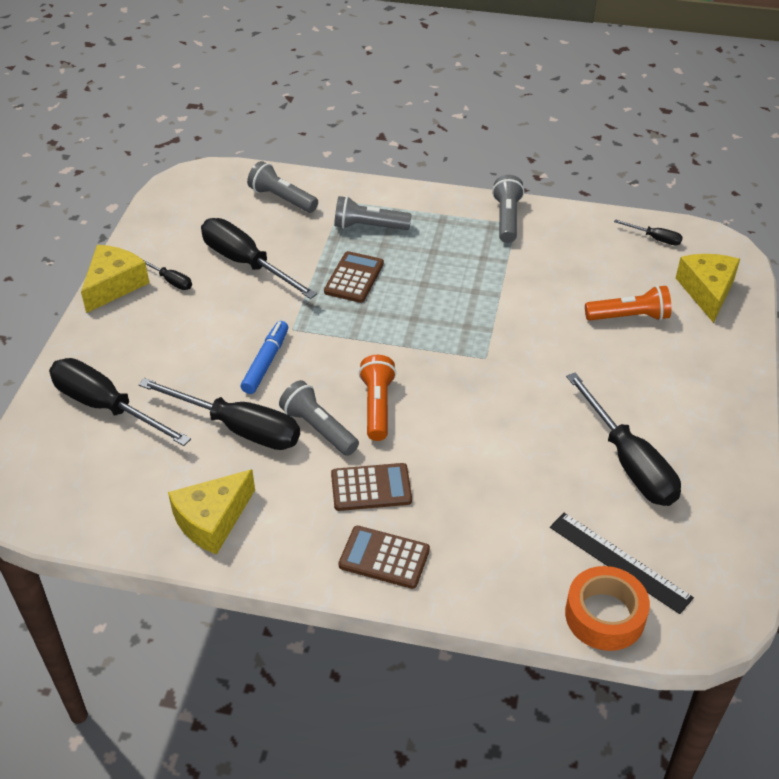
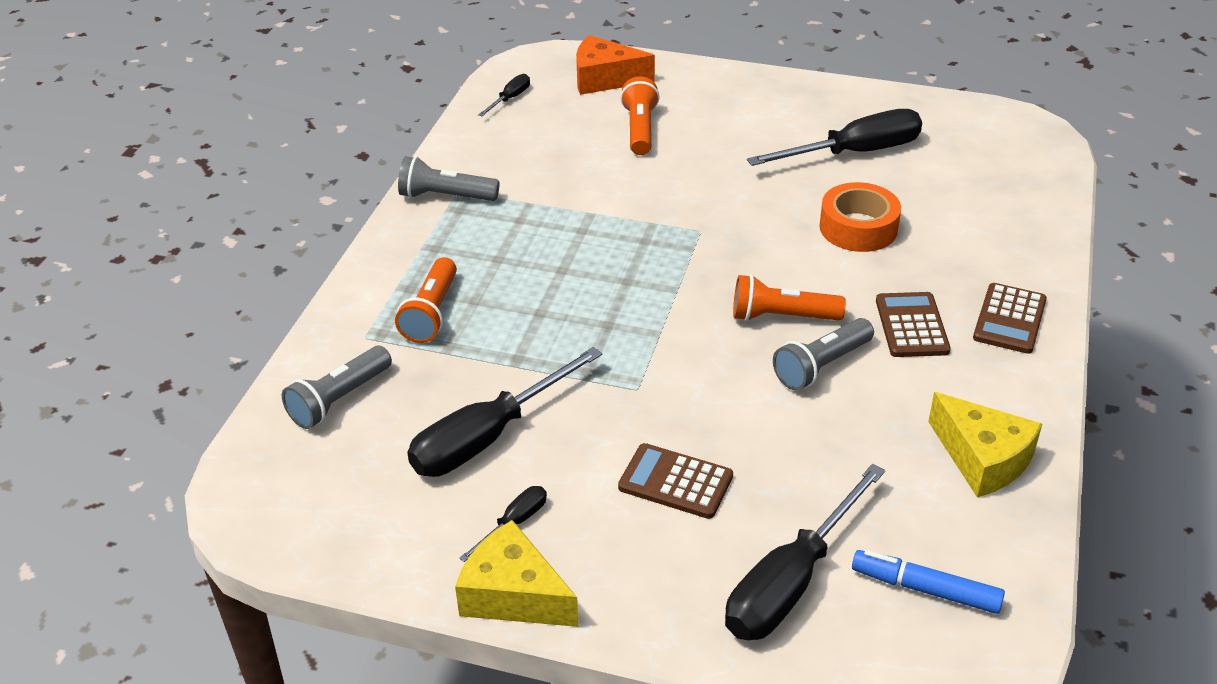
camera: 85 degrees left, 5 degrees down
(239, 428) = (825, 438): black screwdriver -> none
(266, 362) = (702, 414): blue marker -> blue marker (925, 589)
(354, 278) = (540, 330): brown calculator -> brown calculator (675, 482)
(368, 226) = (431, 313): grey flashlight -> orange flashlight
(604, 615) = (1046, 186): orange tape -> orange tape (858, 228)
(619, 562) = (982, 172): black ruler -> none
(707, 291) = (605, 79): yellow cheese -> orange cheese

